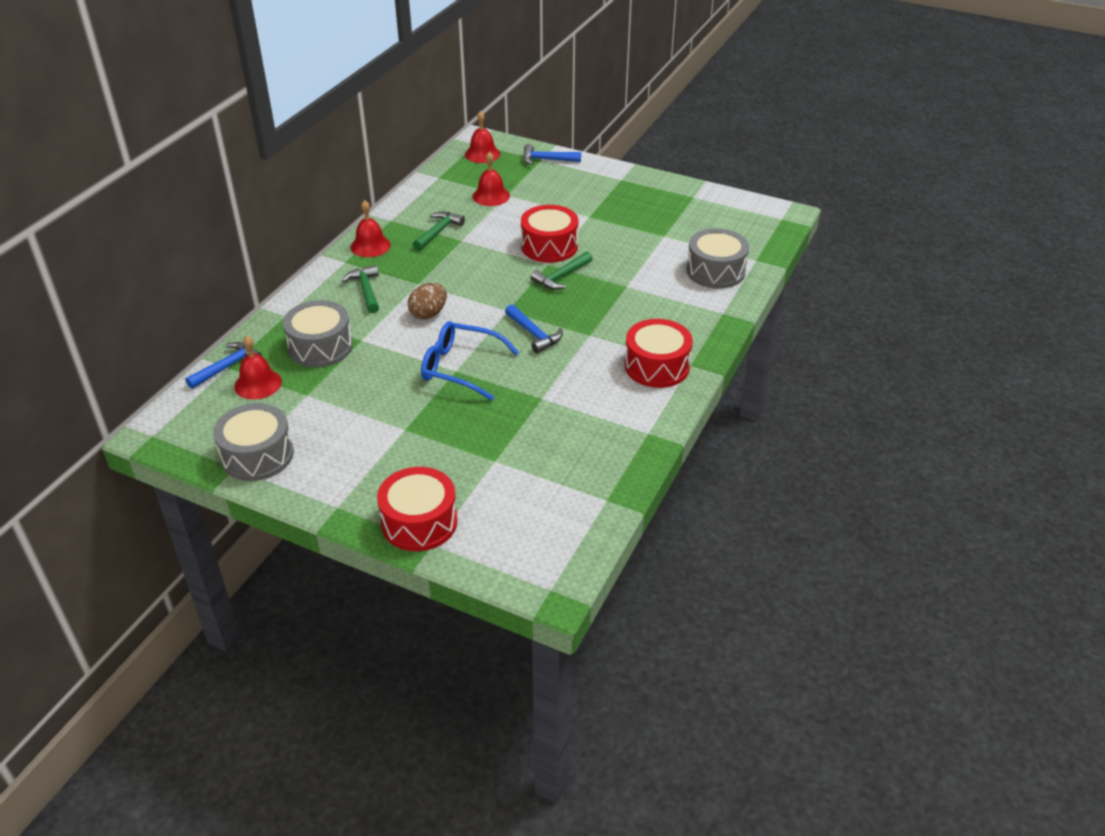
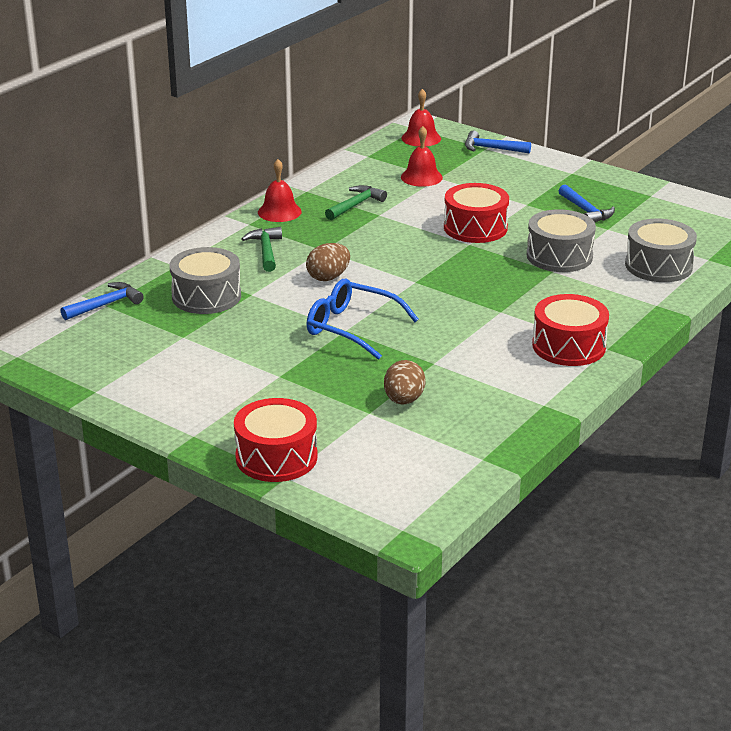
camera: 10 degrees right, 10 degrees down
(257, 455) = (121, 383): grey drum -> grey drum (559, 256)
(258, 384) = (134, 322): red bell -> none
(523, 443) = (403, 400): none -> brown egg
(534, 334) = (439, 305): blue hammer -> blue hammer (586, 211)
(561, 277) = (482, 256): green hammer -> none

